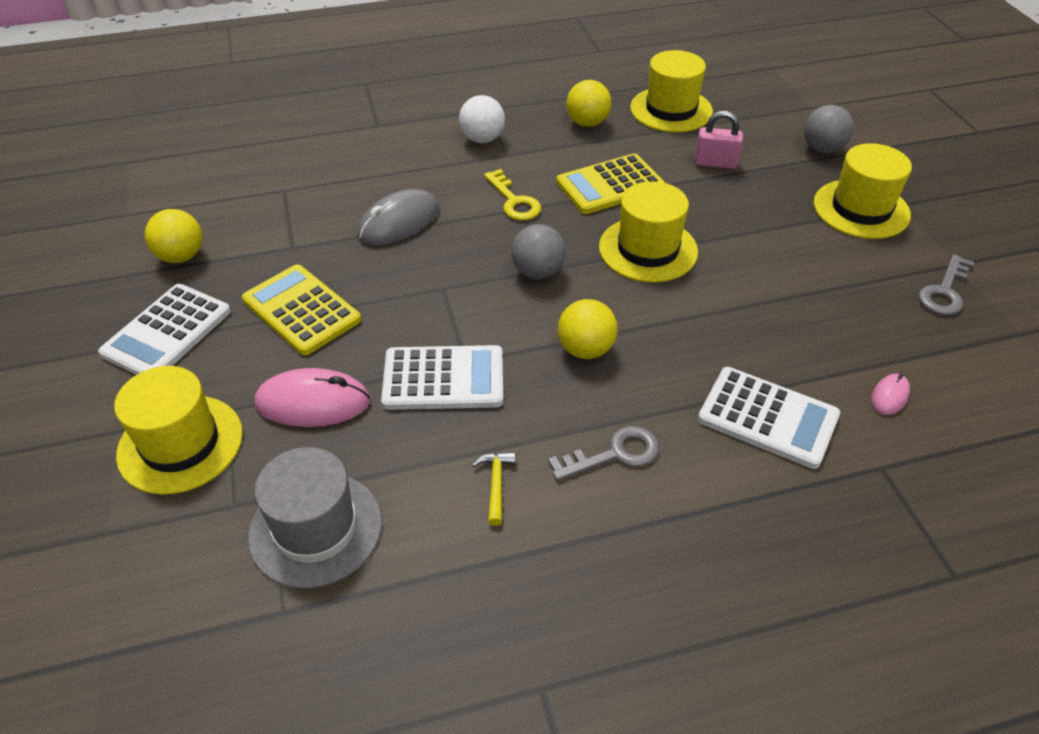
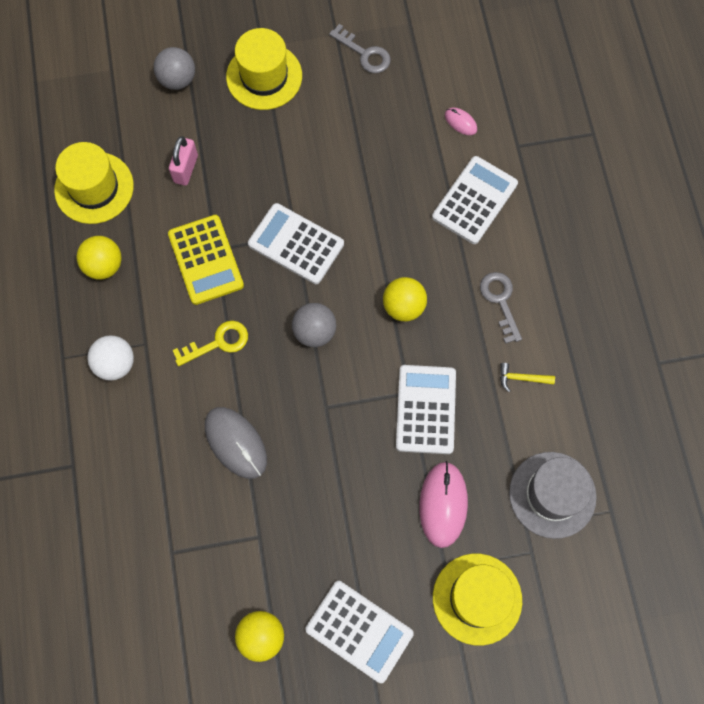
camera: 85 degrees left, 25 degrees up
(301, 310) = (342, 521): yellow calculator -> none
(648, 249) = (296, 244): yellow hat -> white calculator

